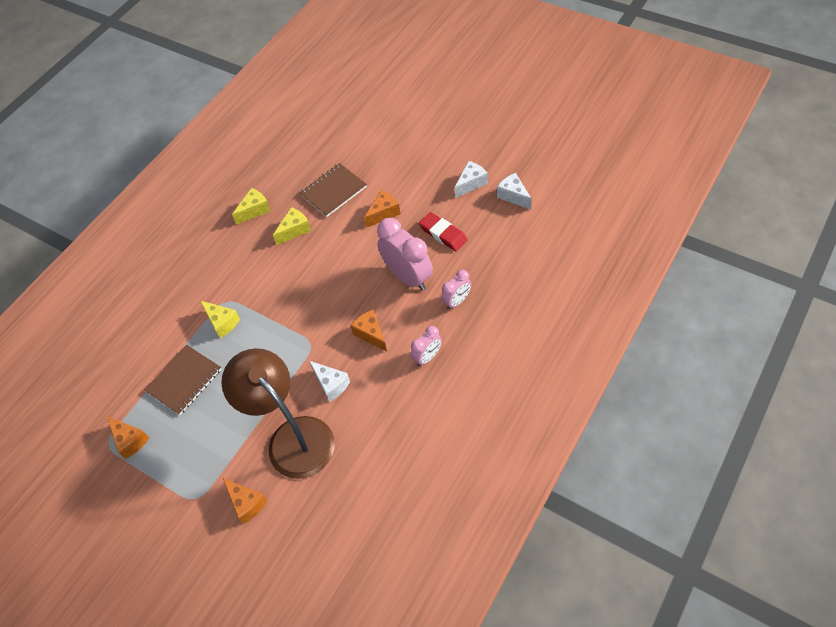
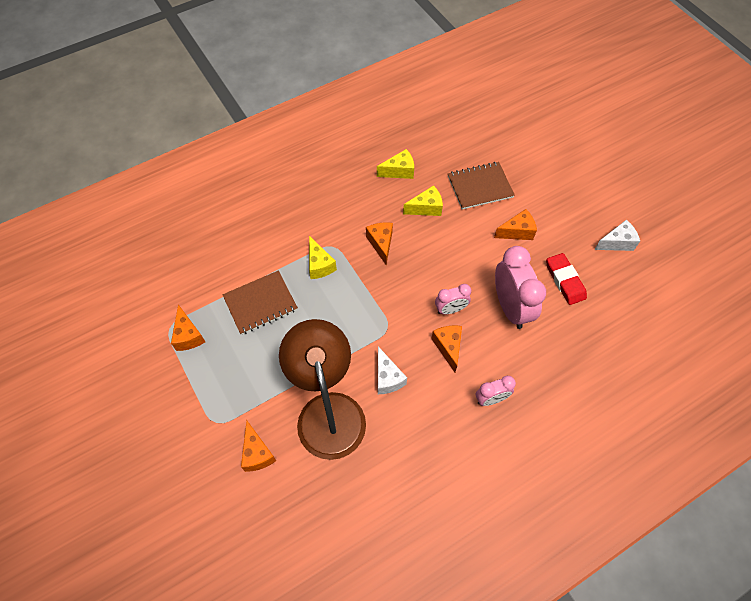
camera: 20 degrees right, 5 degrees up
(269, 278) = (381, 244): none -> orange cheese
(457, 301) = (546, 357): pink clock -> pink clock (450, 309)
(513, 196) = (654, 276): white cheese -> none

